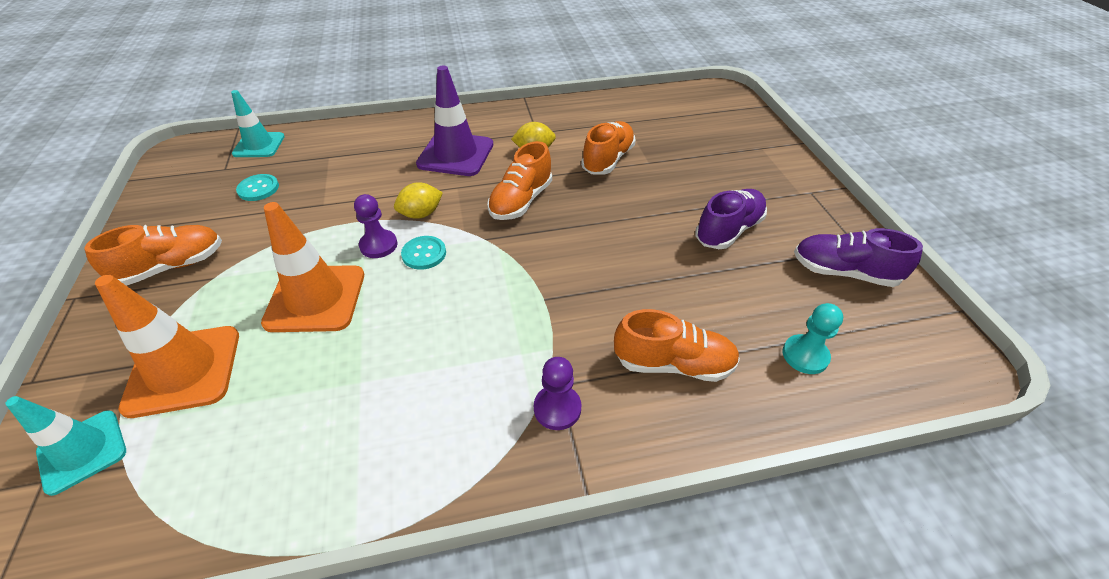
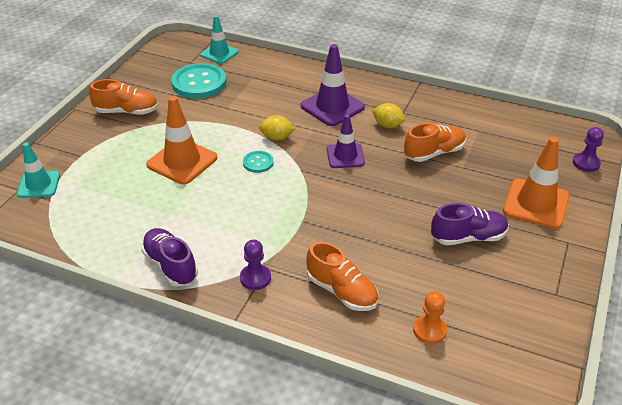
camera: 35 degrees right, 5 degrees down
(183, 370) = (98, 169): orange traffic cone -> orange traffic cone (536, 204)
(258, 189) = (199, 83): turquoise button -> turquoise button, size x2.02
(378, 245) = (237, 146): purple pawn -> purple pawn (586, 163)
(521, 201) = (345, 156): orange shoe -> purple traffic cone
(805, 355) = (429, 330): turquoise pawn -> orange pawn
(844, 272) = (521, 302): purple shoe -> purple shoe (170, 266)

